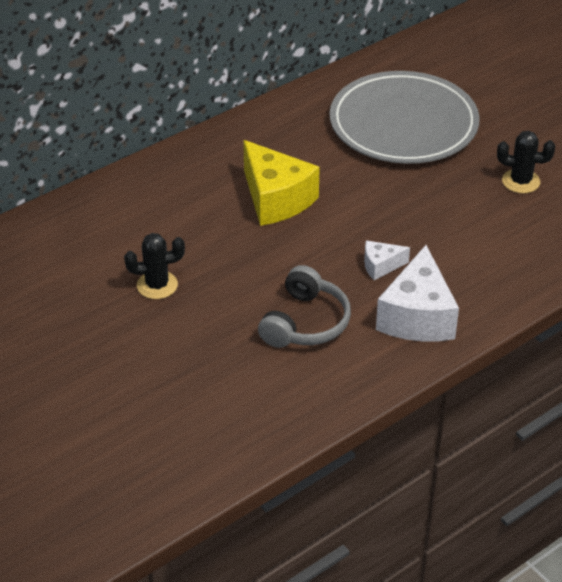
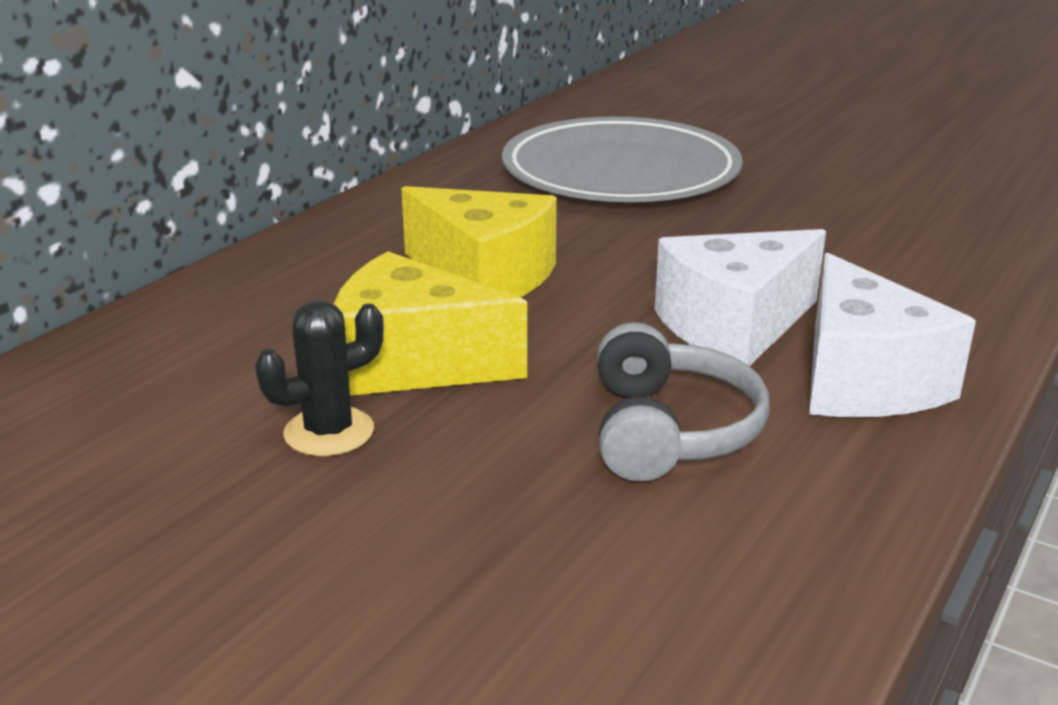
camera: 20 degrees left, 15 degrees down
(211, 252) = (413, 364): none -> yellow cheese
(381, 266) = (734, 326): white cheese -> white cheese, size x2.04
(520, 181) = (846, 201): black cactus -> none

